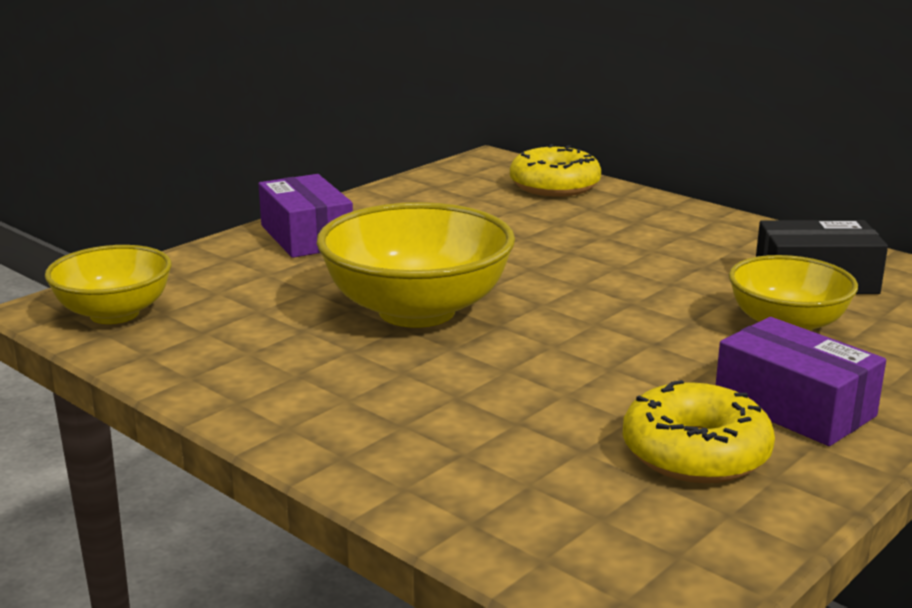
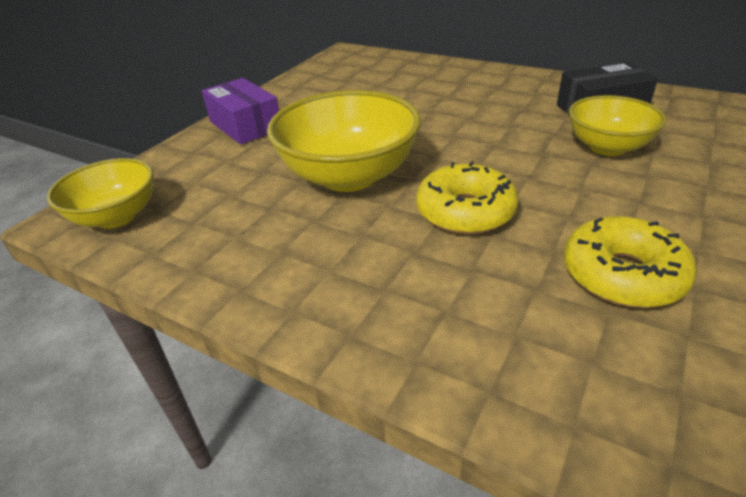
camera: 10 degrees left, 15 degrees up
(554, 186) = (396, 64): yellow donut -> yellow donut (465, 212)
(794, 407) = (660, 216): purple box -> none

